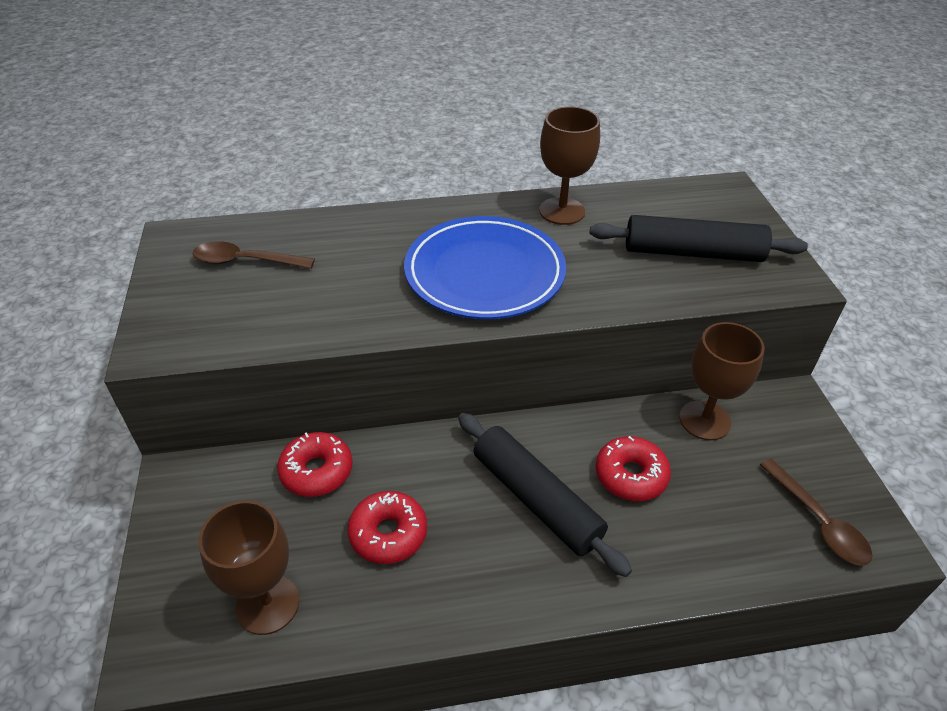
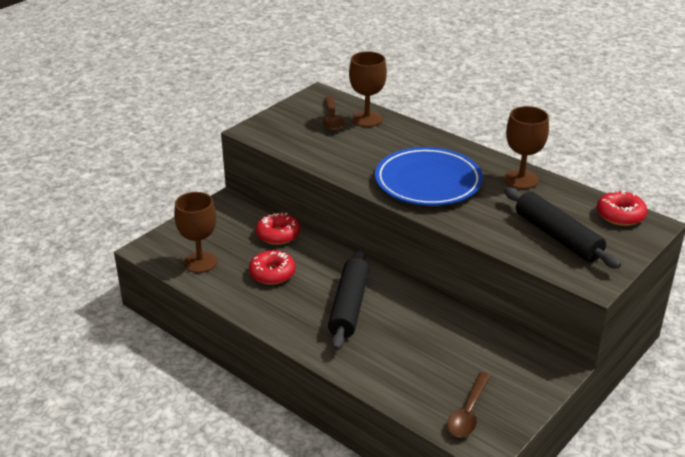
camera: 50 degrees right, 10 degrees down
(246, 261) = (332, 119): brown spoon -> brown spoon turned 150 degrees counterclockwise
(630, 475) = (407, 330): red donut -> red donut (620, 215)
(704, 420) = (486, 340): brown goblet -> brown goblet (367, 119)

